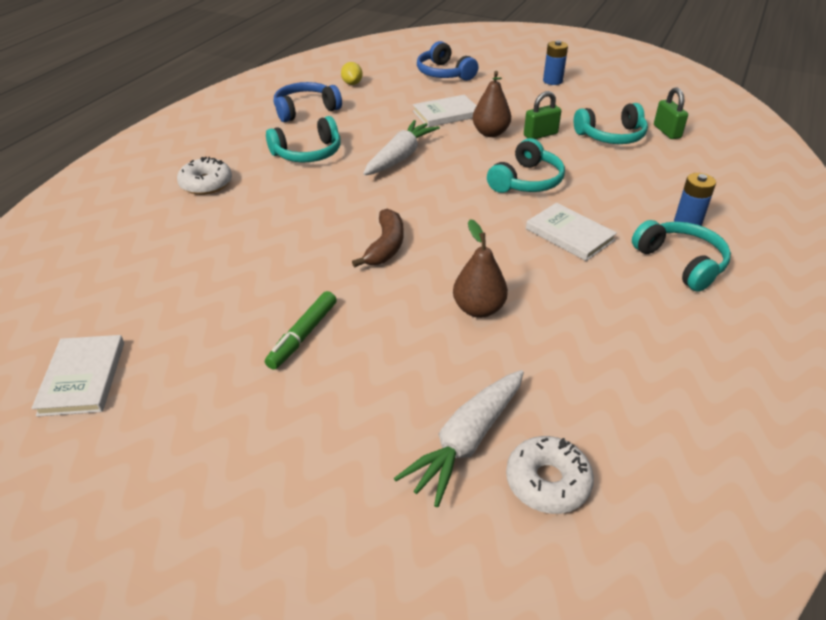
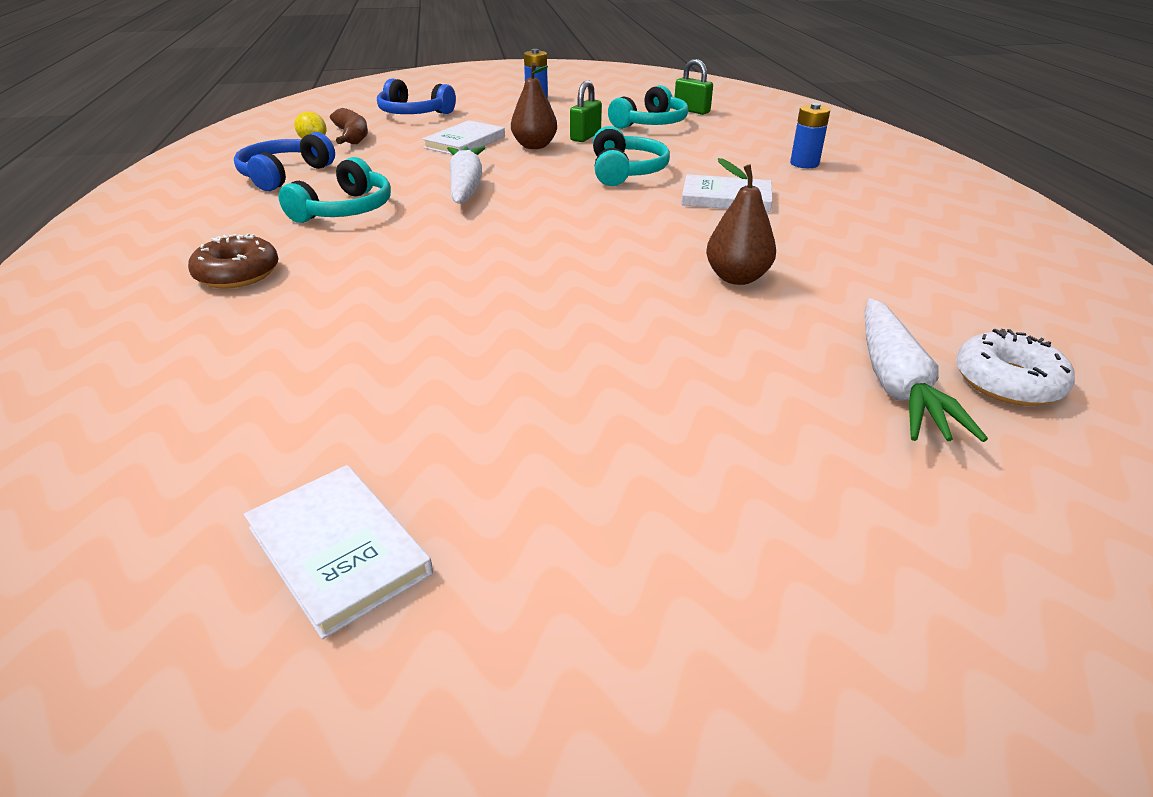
camera: 35 degrees left, 5 degrees down
(206, 184) = (237, 274): white donut -> brown donut
(303, 335) = (591, 369): green marker -> none
(385, 246) = (564, 260): brown banana -> brown banana (352, 136)
(681, 263) = (842, 190): turquoise headphones -> none

